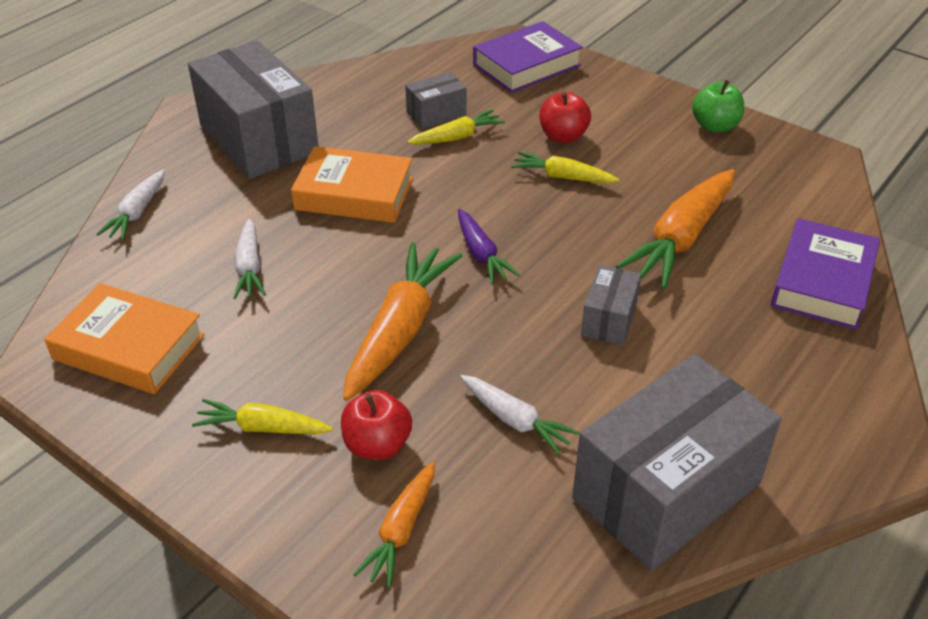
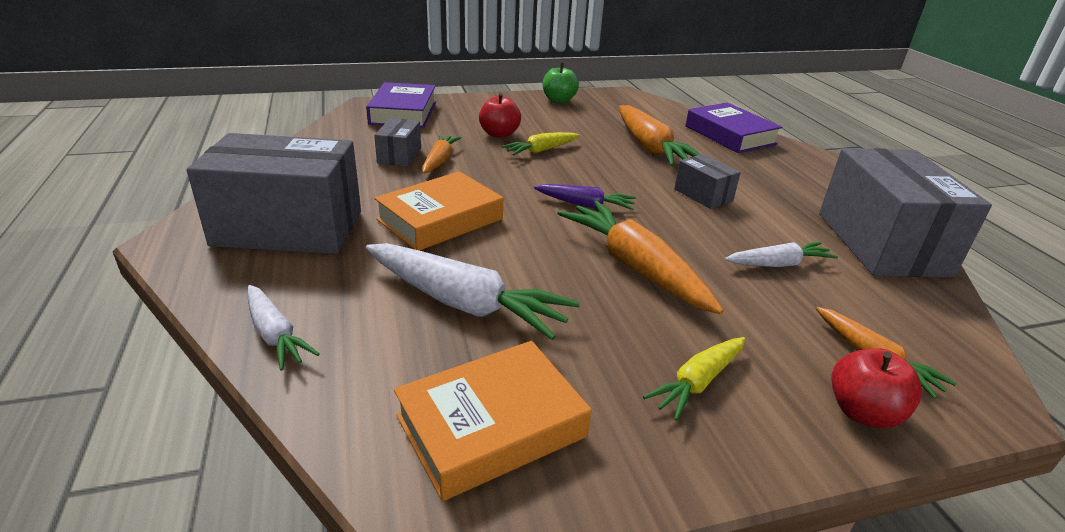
camera: 55 degrees left, 10 degrees down
(249, 267) = (463, 303): white carrot -> white carrot, size x1.78
(377, 445) = (765, 331): red apple -> red apple (863, 412)
(456, 137) = (439, 160): yellow carrot -> orange carrot

